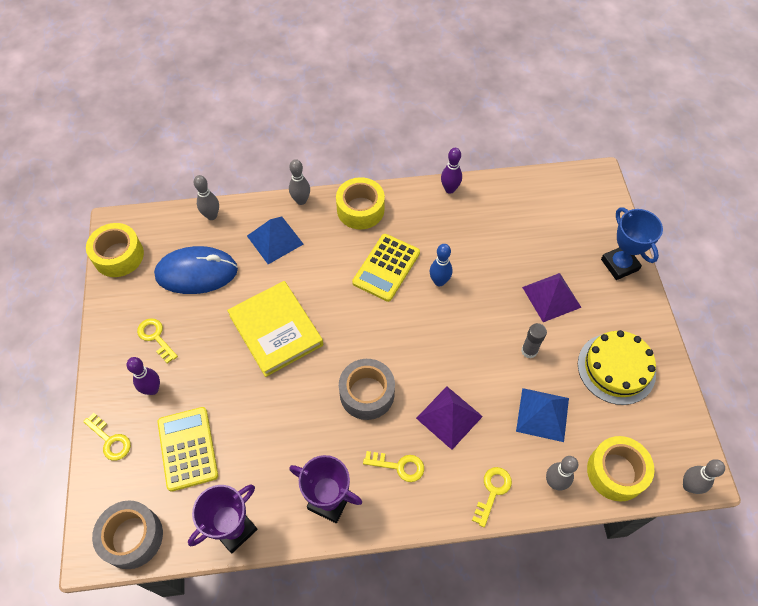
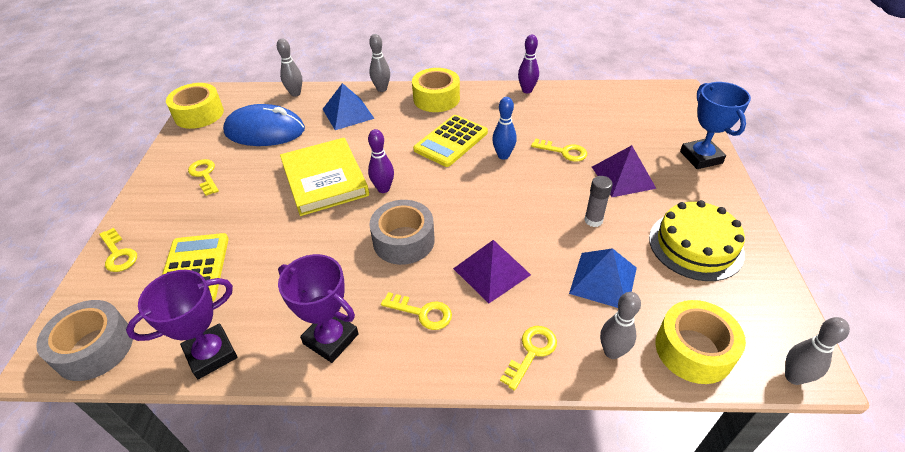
camera: 10 degrees right, 15 degrees down
(152, 389) = (182, 215): purple bowling pin -> purple bowling pin (383, 189)
(495, 270) = (563, 152): none -> yellow key

